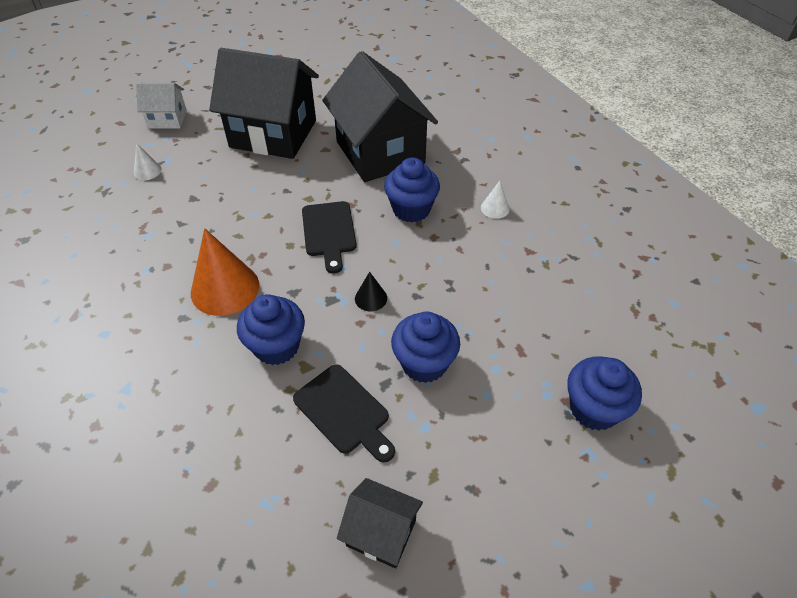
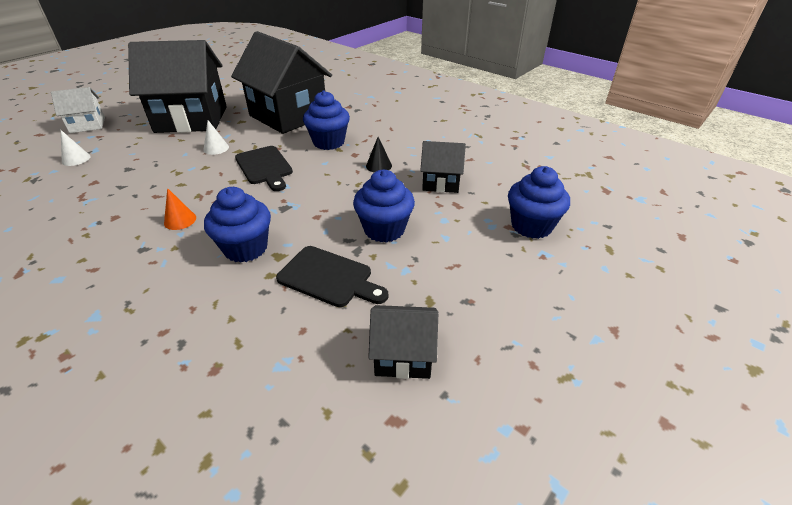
camera: 20 degrees left, 10 degrees down
(225, 288) = (180, 220): orange cone -> orange cone, size x0.48
(371, 298) = (319, 199): black cone -> black cone (378, 166)
(495, 208) = (394, 131): white cone -> white cone (216, 148)
(516, 310) = (441, 182): none -> black house

